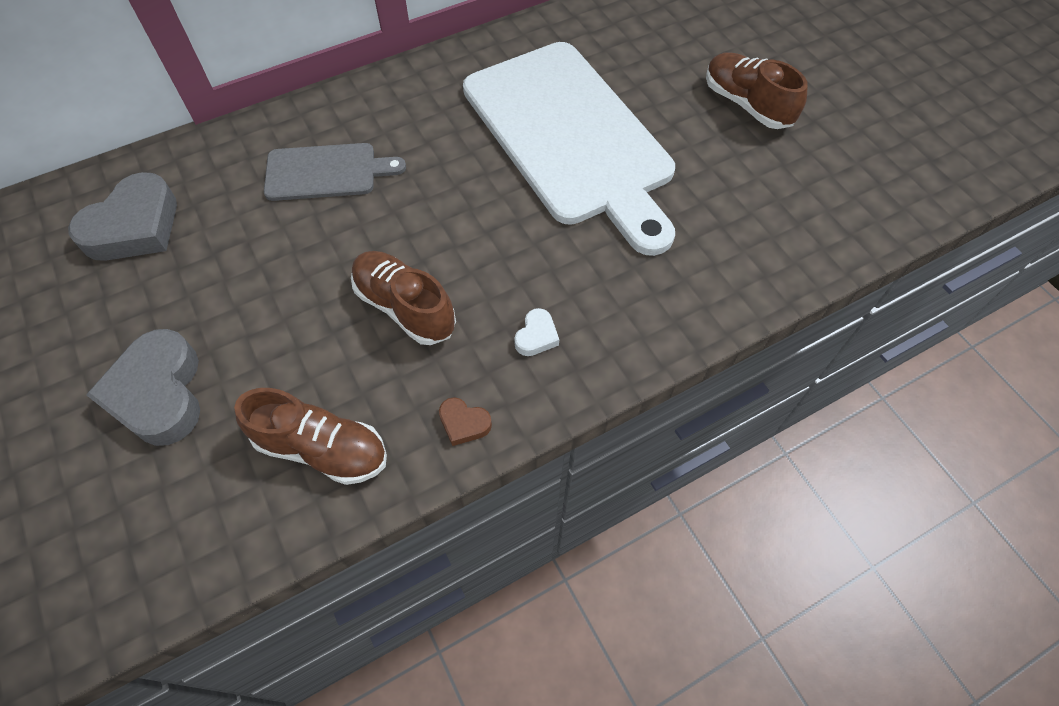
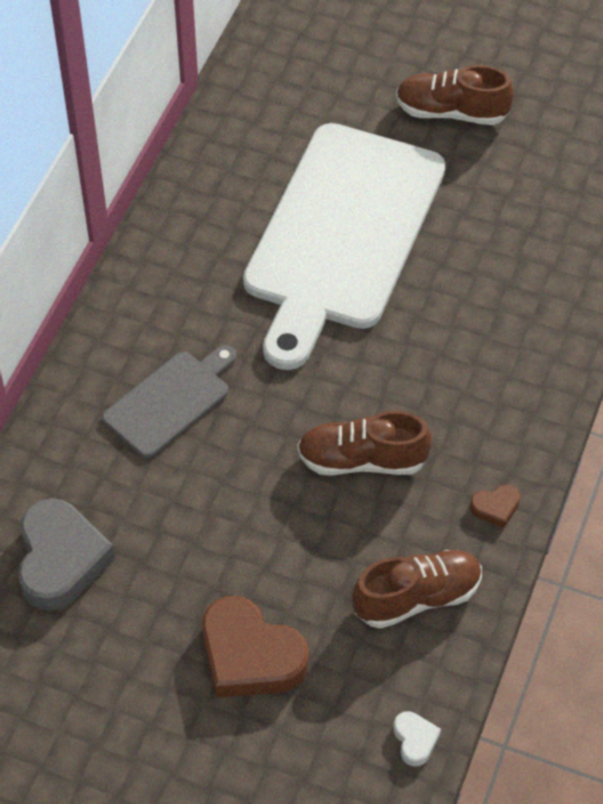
camera: 40 degrees left, 5 degrees down
(158, 393) = (250, 656): grey heart -> brown heart
(536, 336) = (481, 411): white heart -> white heart (415, 740)
(570, 137) = (341, 234): white cutting board -> white cutting board turned 90 degrees clockwise

